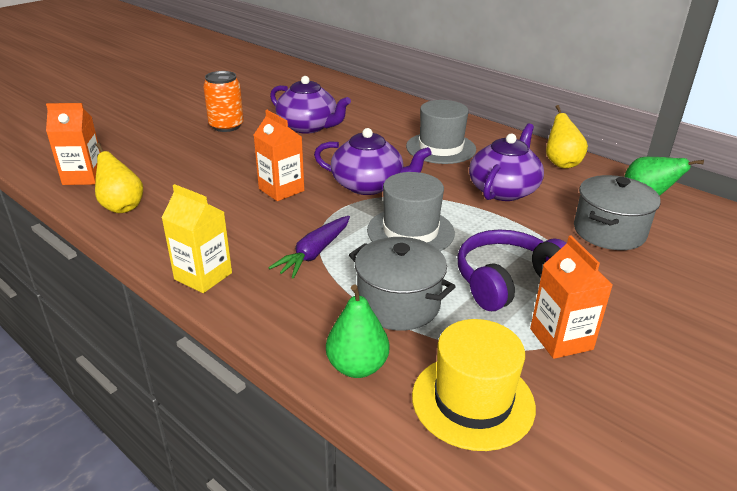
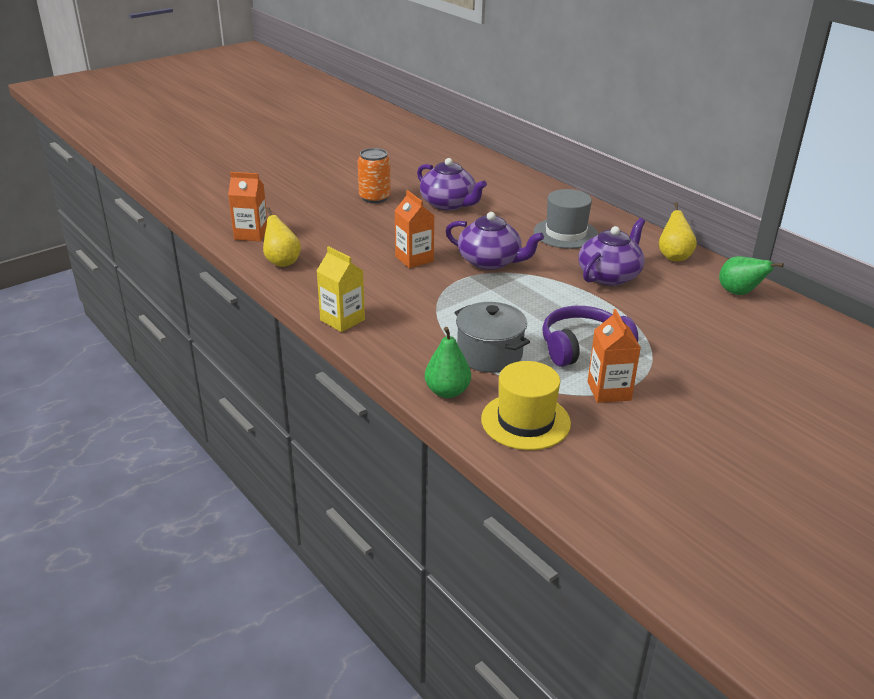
camera: 10 degrees right, 0 degrees up
(314, 253) = (432, 312): purple carrot -> none
(410, 231) = (515, 302): grey hat -> none
(609, 231) = (688, 318): grey pot -> none

